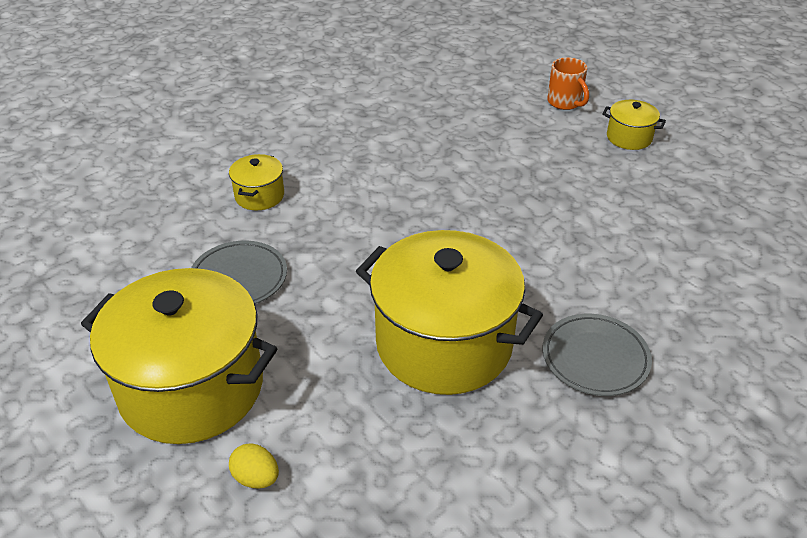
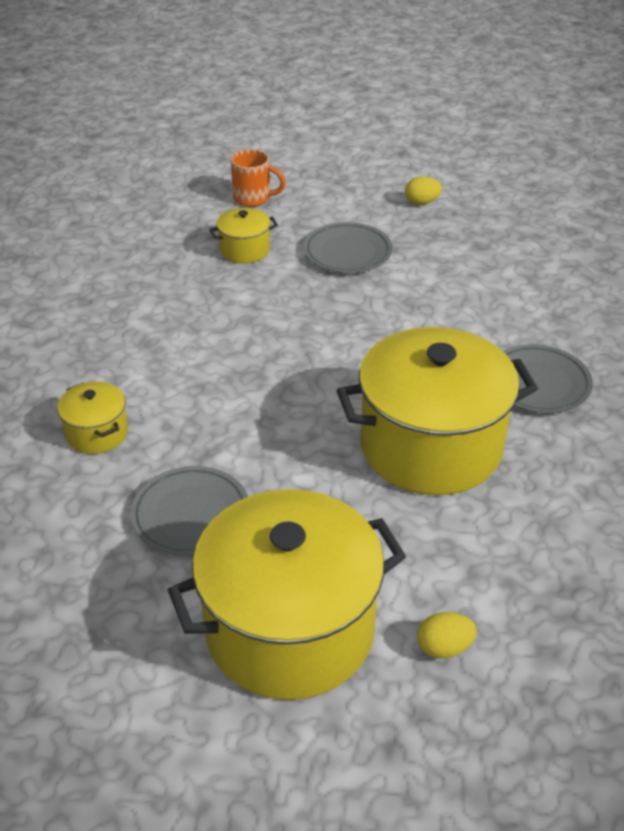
camera: 45 degrees left, 0 degrees up
(581, 175) = (347, 252): none -> grey plate
(629, 138) = (342, 202): yellow pot -> yellow pot (244, 250)
(697, 170) = (421, 202): none -> yellow egg

